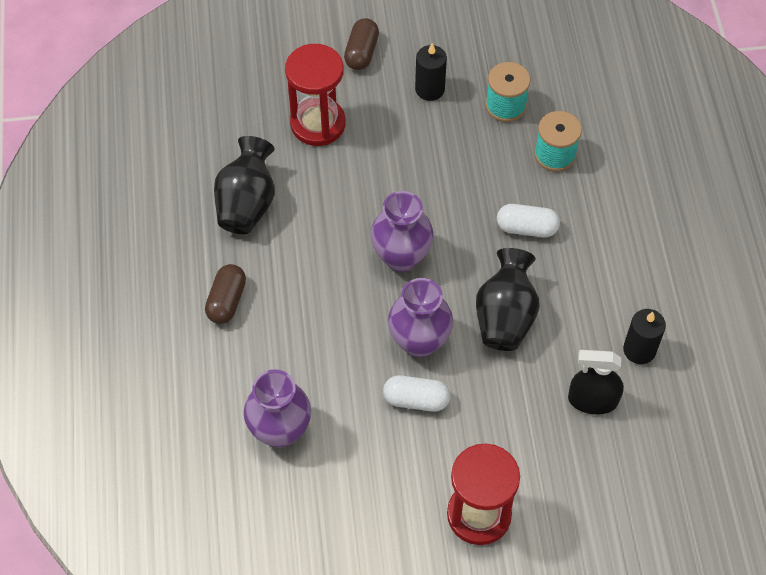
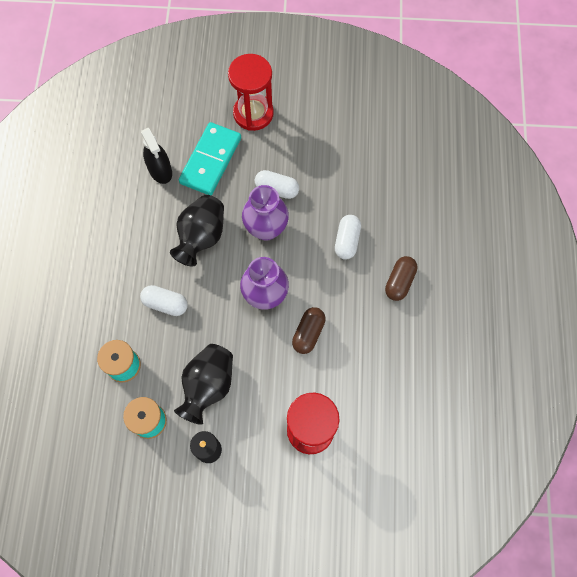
camera: 170 degrees left, 10 degrees up
(247, 204) = (377, 362): black vase -> black vase (208, 386)
(280, 430) = (370, 183): purple vase -> none
(304, 343) = (347, 241): none -> white capsule
(361, 52) = (260, 502): brown capsule -> brown capsule (308, 333)
(523, 427) = (211, 160): none -> turquoise domino
(592, 400) = (160, 170): black spray bottle -> black spray bottle turned 45 degrees clockwise
(639, 350) = (117, 198): black candle -> none

